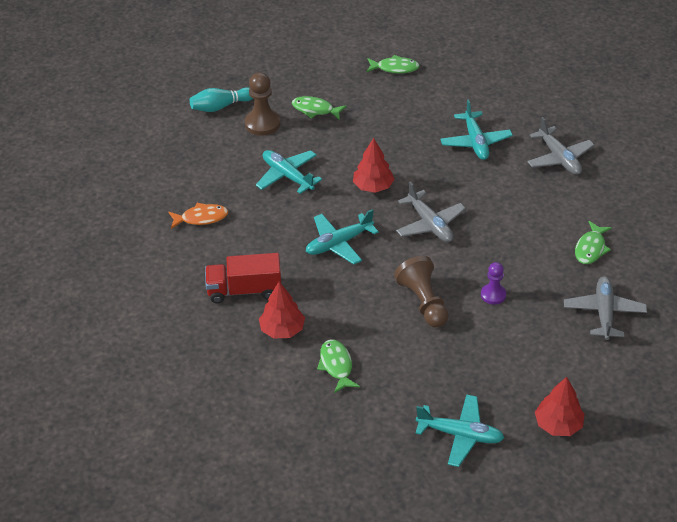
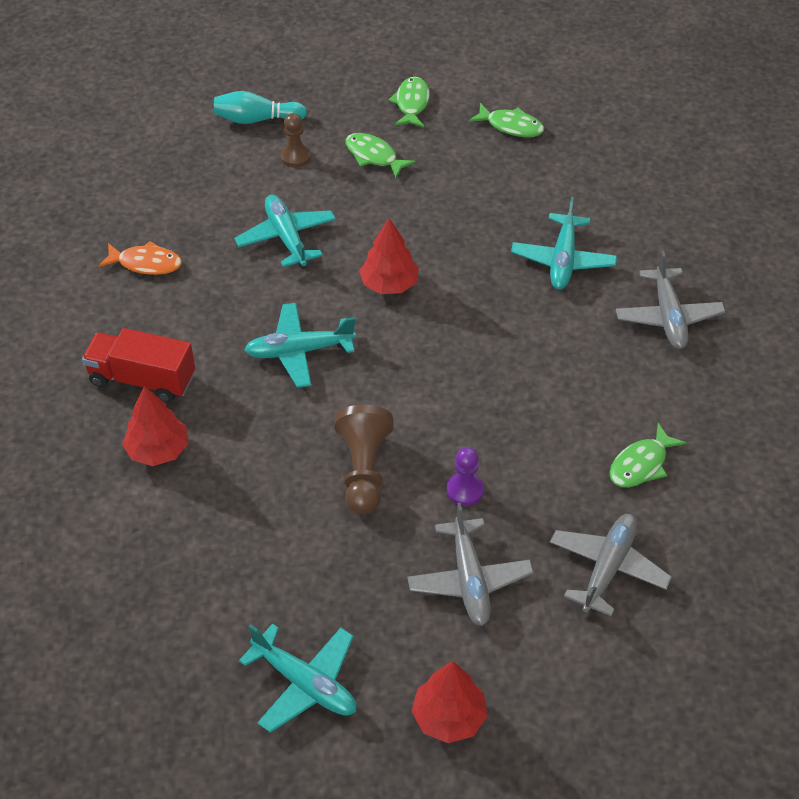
camera: 20 degrees right, 5 degrees up
(262, 124) = (295, 157): brown pawn -> brown pawn, size x0.62
(336, 366) = (198, 524): green fish -> green fish (411, 103)
(430, 224) = (435, 360): grey plane -> grey plane (469, 580)

